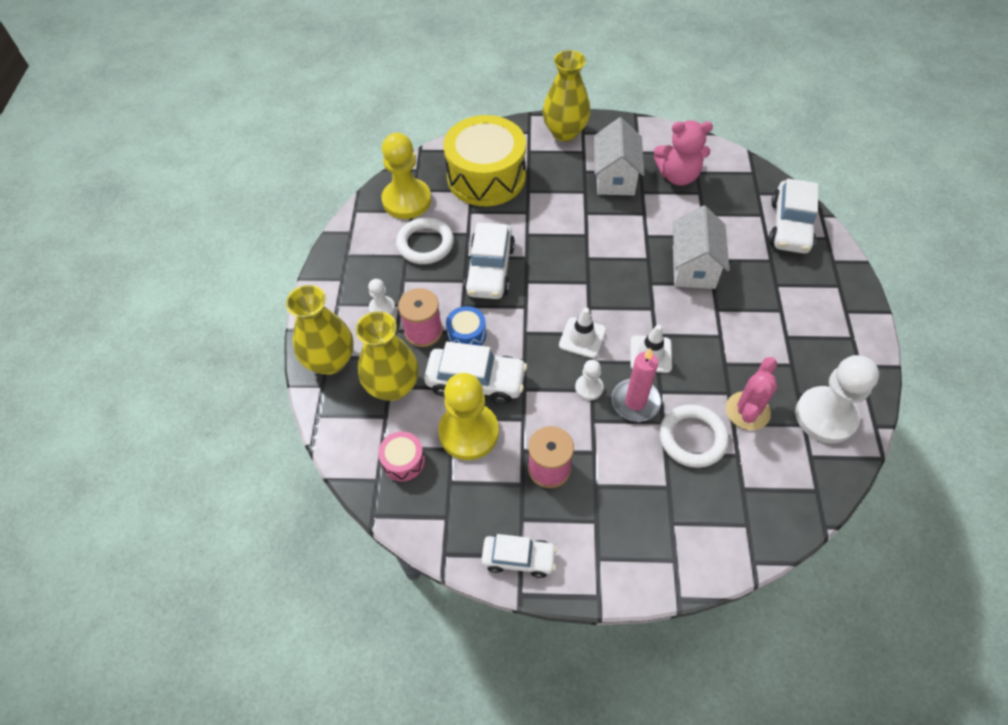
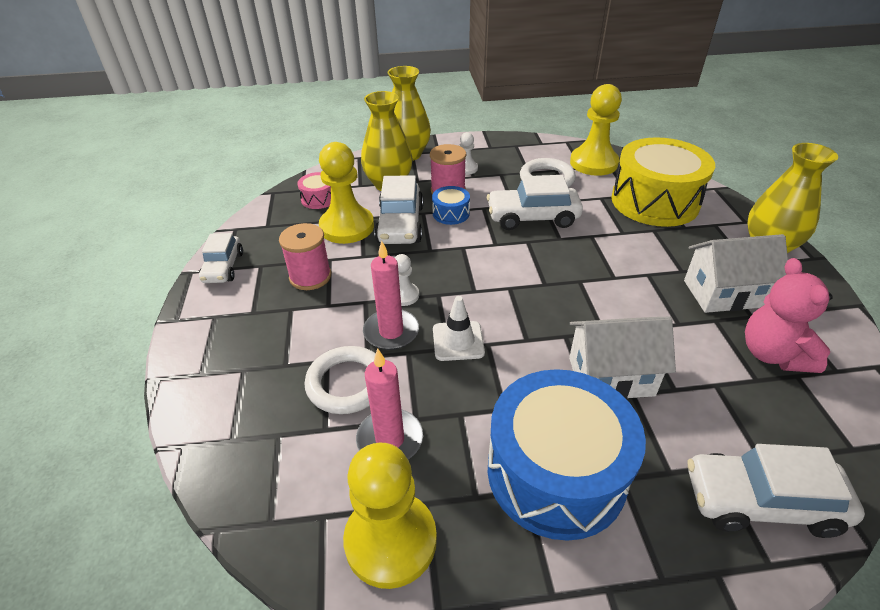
camera: 80 degrees right, 15 degrees down
(582, 338) = (467, 285): white traffic cone -> none
(747, 411) = (390, 439): pink cactus -> pink candle
(773, 317) = (556, 472): none -> blue drum
(825, 416) = (391, 540): white pawn -> yellow pawn

